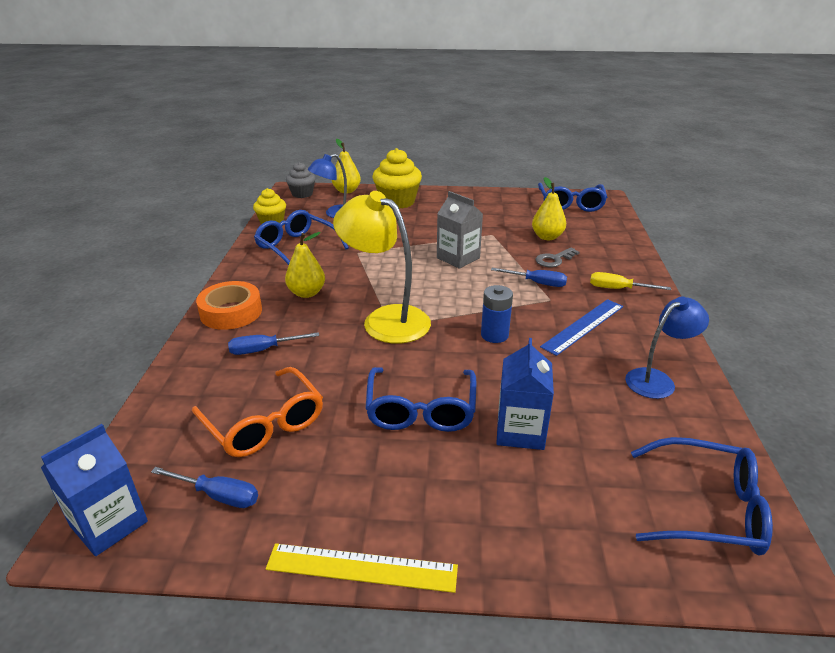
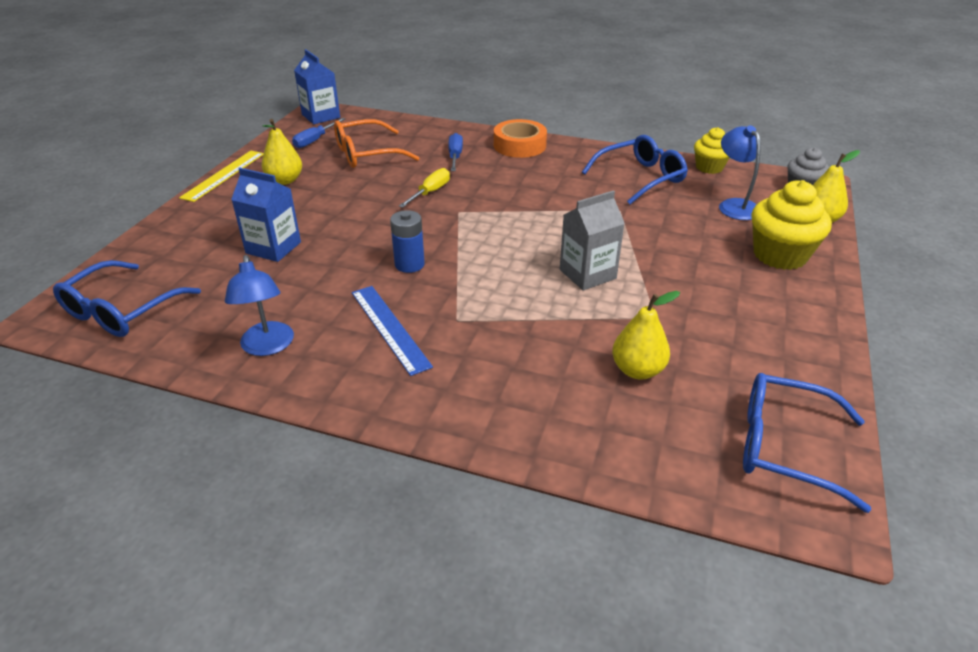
camera: 105 degrees right, 5 degrees up
(307, 293) = (538, 177): yellow pear -> yellow pear (285, 180)
(385, 319) = (471, 210): yellow lamp -> none
(421, 410) = (333, 210): blue glasses -> none
(537, 283) = (500, 321): blue screwdriver -> none
(554, 260) = (559, 354): grey key -> none
(618, 289) = (455, 389): yellow screwdriver -> yellow screwdriver (430, 192)

